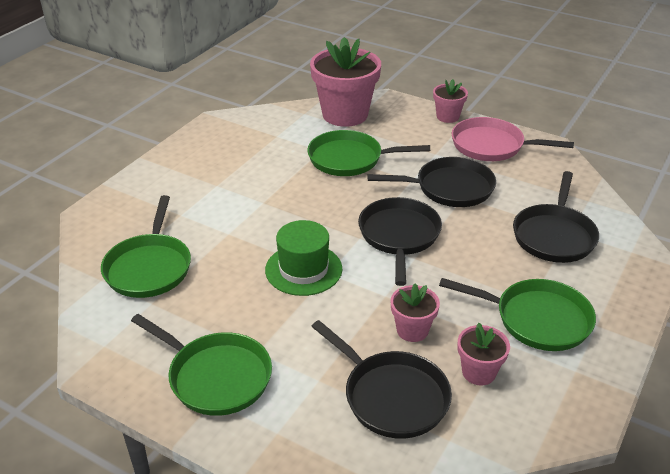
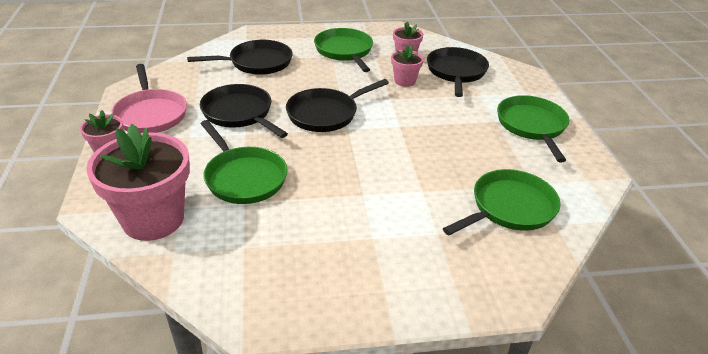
camera: 130 degrees left, 0 degrees up
(303, 269) = (410, 137): green hat -> none

